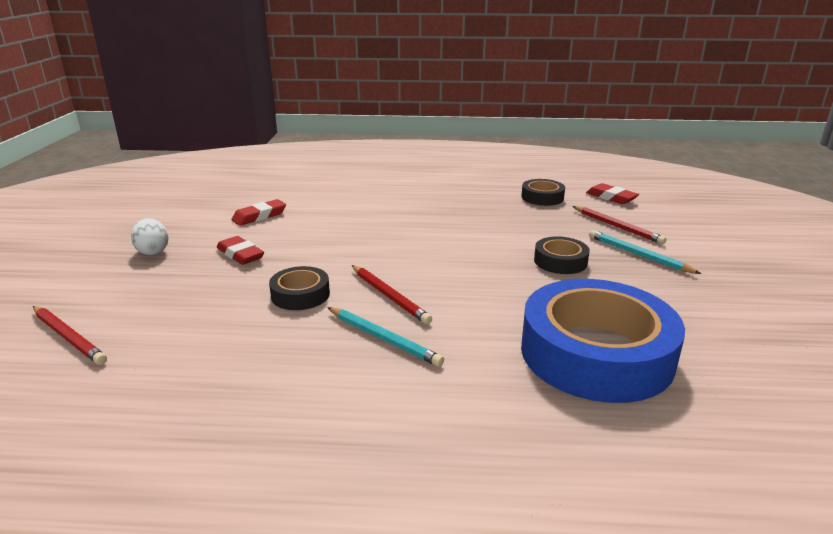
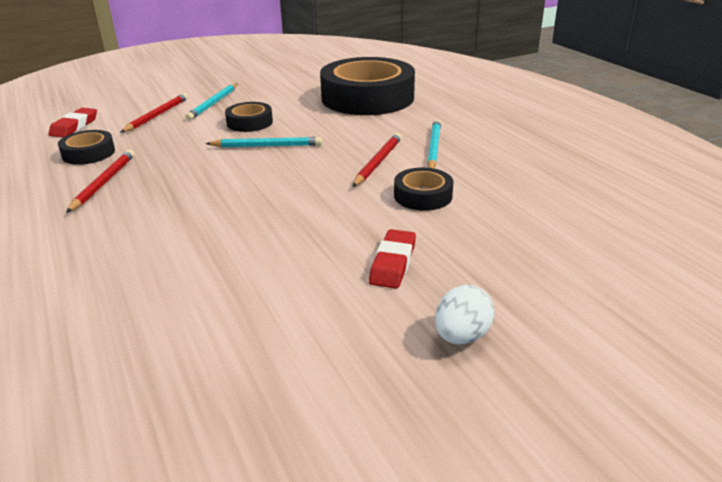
camera: 120 degrees left, 5 degrees up
(68, 337) = (636, 268): red pencil -> red pencil (104, 183)
(259, 216) = (274, 309): red eraser -> none
(488, 257) = (266, 146): none -> turquoise pencil
(596, 353) = (367, 98): blue tape -> black tape

